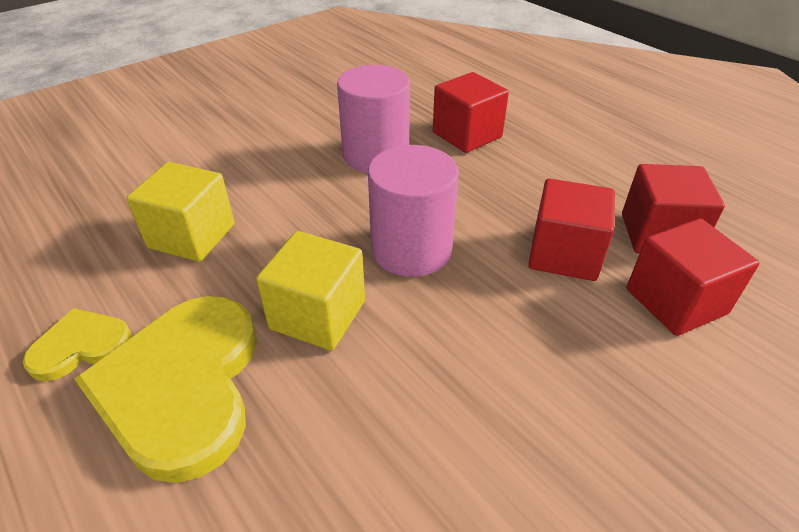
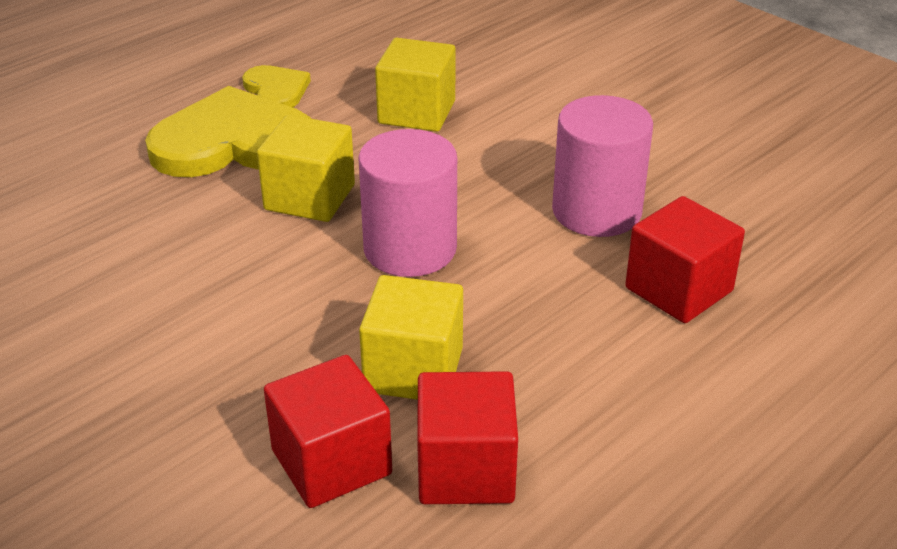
camera: 85 degrees right, 5 degrees down
(564, 254) = (413, 370): red cube -> yellow cube

